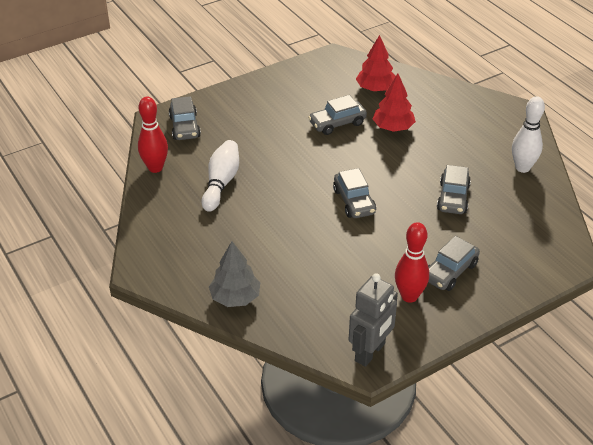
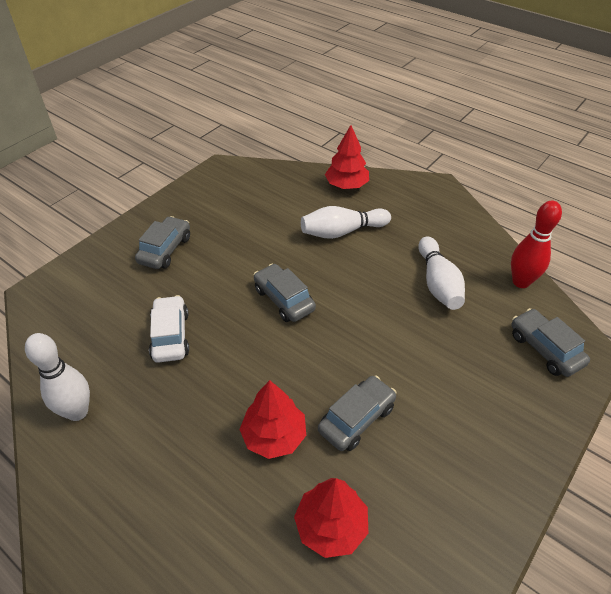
camera: 160 degrees right, 5 degrees up
(235, 297) = (346, 185): grey tree -> red tree
(272, 246) = (342, 232): none -> white bowling pin
(370, 352) = (222, 174): grey robot -> none
(409, 296) = (200, 220): red bowling pin -> none
(453, 198) = (170, 335): grey car -> white car

